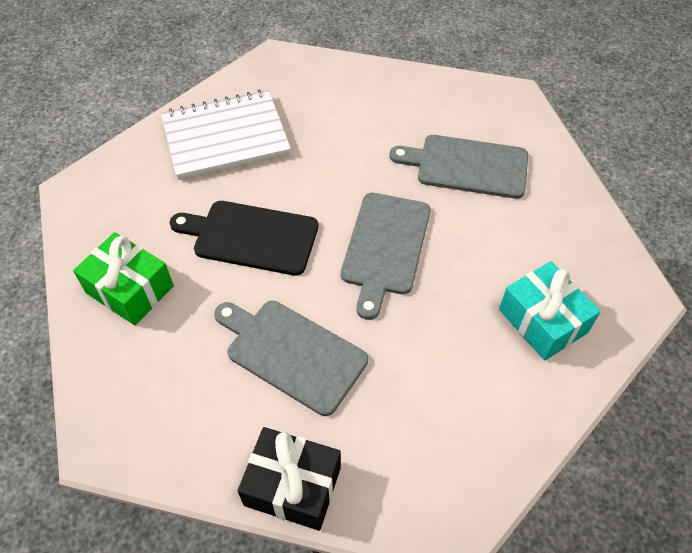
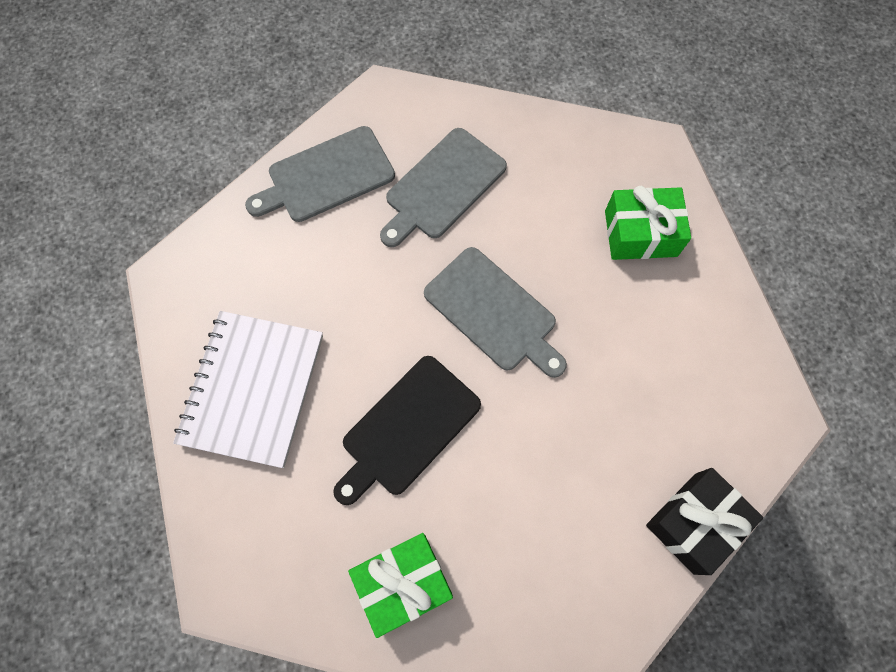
camera: 60 degrees left, 15 degrees up
(292, 353) = (564, 457): grey cutting board -> grey cutting board (326, 176)
(543, 321) = (640, 233): turquoise gift -> green gift

